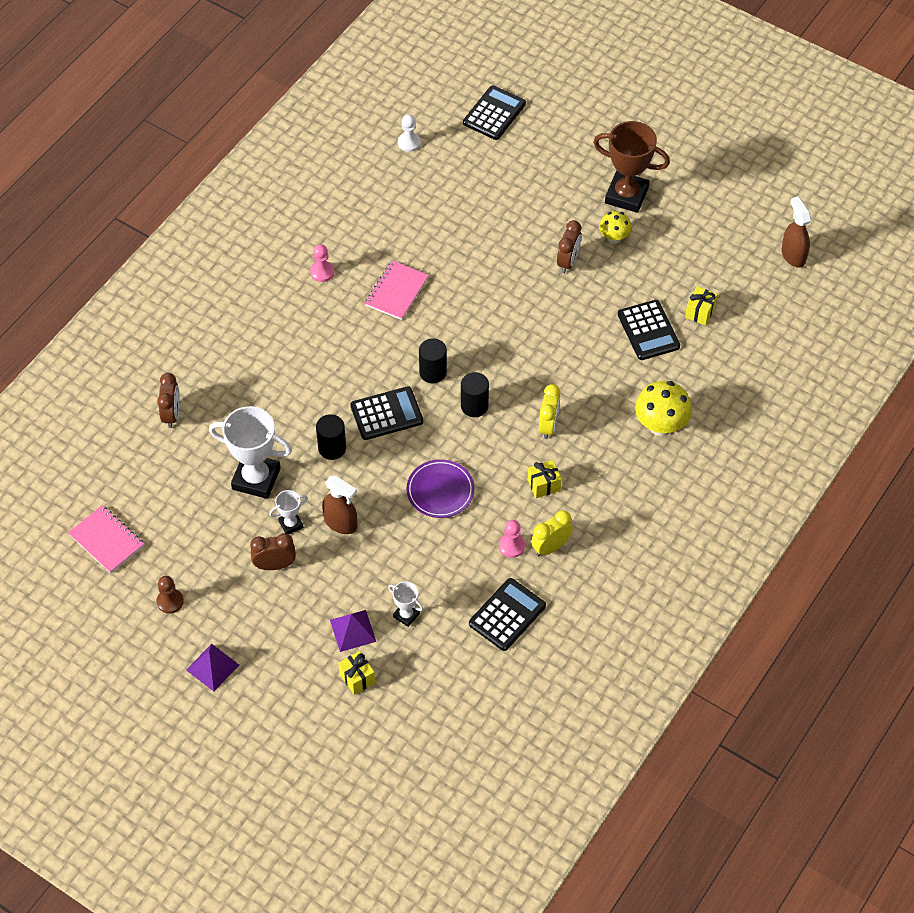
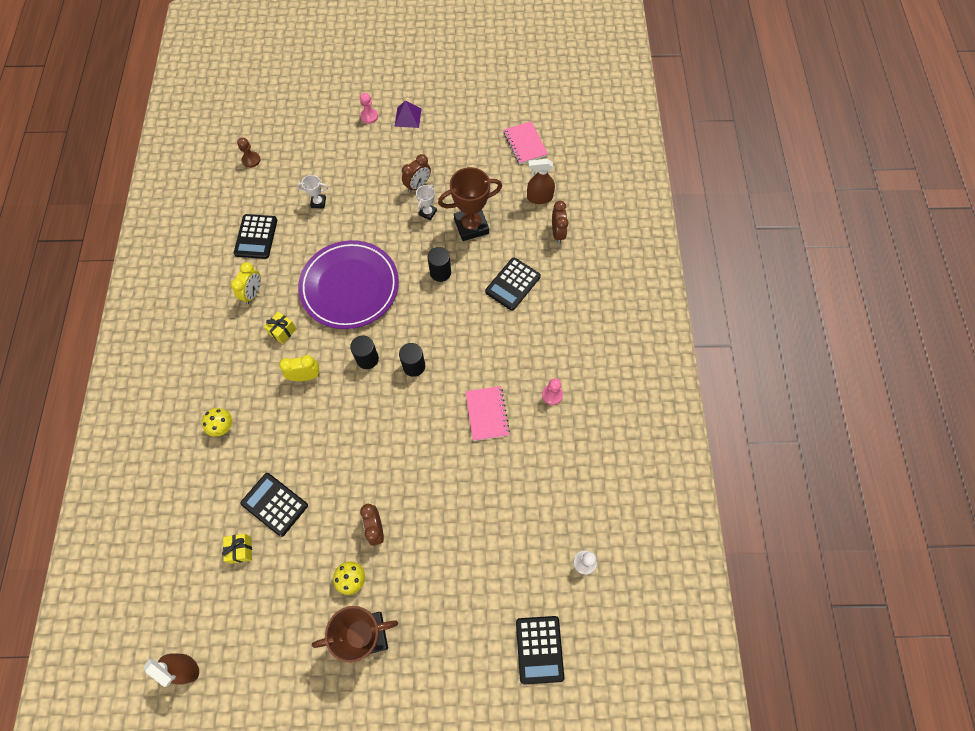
camera: 145 degrees right, 10 degrees up
(106, 540) = (525, 144): pink notebook -> pink notebook turned 60 degrees clockwise
(170, 601) = (460, 134): brown pawn -> brown pawn (251, 160)
(172, 414) = (558, 233): brown clock -> brown clock turned 150 degrees counterclockwise
(256, 479) = (471, 226): white trophy -> brown trophy
(341, 523) = (398, 231): brown spray bottle -> brown spray bottle (539, 198)
(352, 630) = (344, 177): purple pyramid -> none
(357, 678) = (323, 155): yellow gift -> none
(386, 414) = (423, 316): black calculator -> black calculator (512, 284)
(440, 491) = (350, 287): purple plate -> purple plate, size x1.93
(511, 546) = (279, 279): pink pawn -> pink pawn (369, 116)
(548, 426) = (305, 376): yellow clock -> yellow clock turned 105 degrees clockwise
(660, 425) = (223, 427): yellow mushroom -> yellow mushroom, size x0.61

